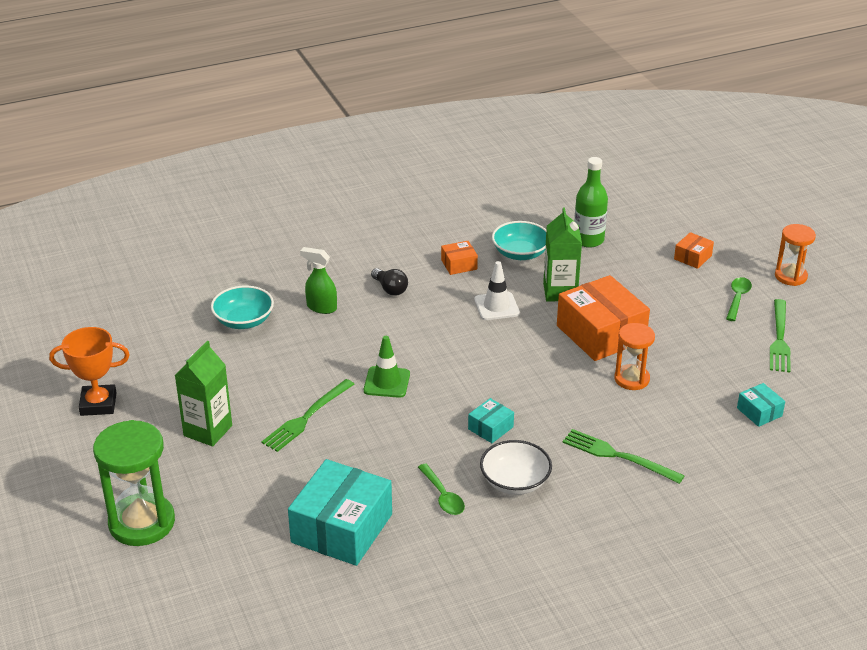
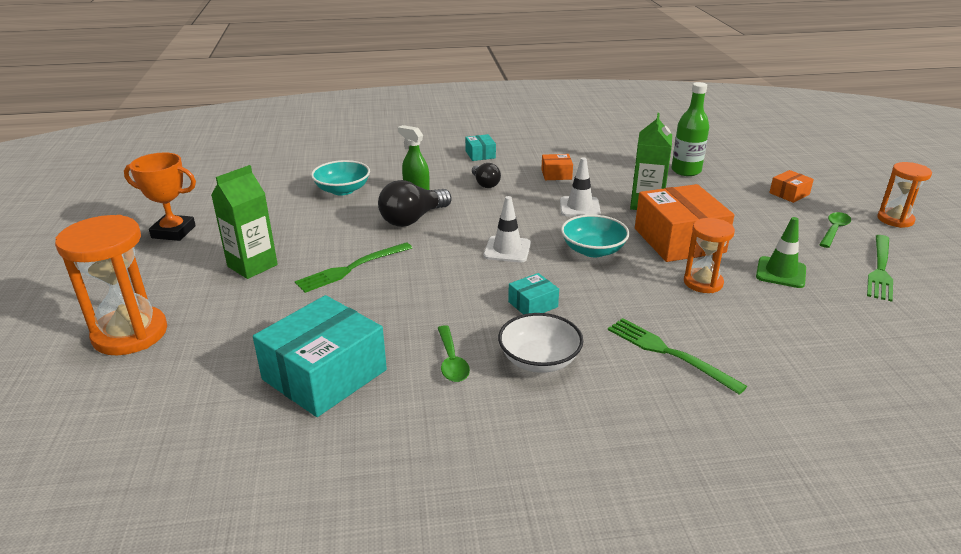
camera: 15 degrees right, 5 degrees down
(142, 523) = (130, 334): green hourglass -> orange hourglass
(337, 348) = (413, 219): none -> black light bulb
(387, 382) = (445, 251): green traffic cone -> green traffic cone (780, 272)
(445, 371) = (507, 250): none -> white traffic cone
(520, 253) = (617, 173): turquoise bowl -> turquoise bowl (593, 250)
(759, 412) = (851, 334): turquoise box -> turquoise box (480, 154)

